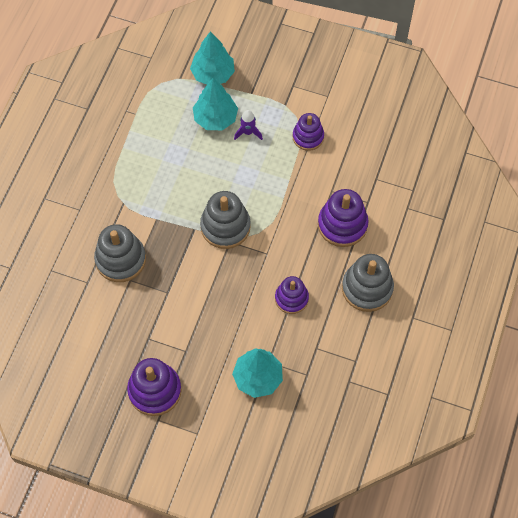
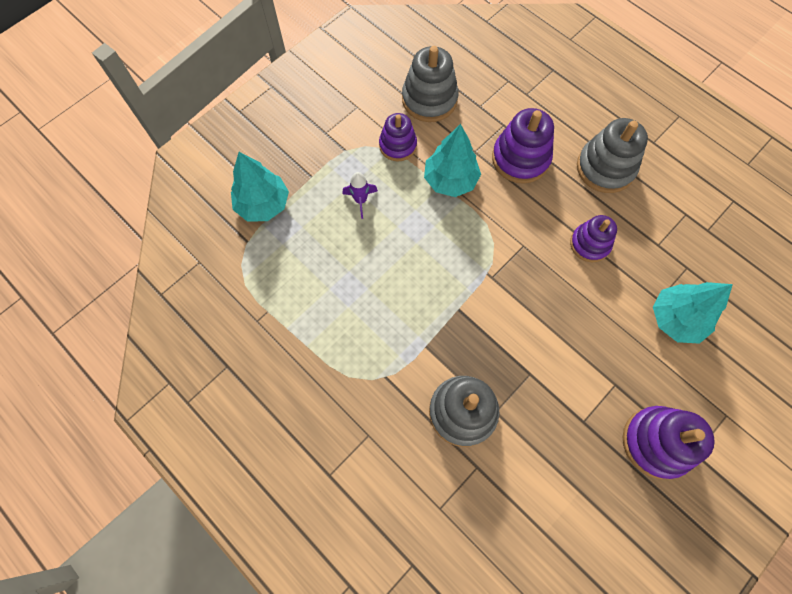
camera: 65 degrees left, 5 degrees up
(215, 118) = (323, 226): turquoise tree -> turquoise tree (450, 180)
(225, 226) = (471, 274): grey stacking toy -> grey stacking toy (429, 99)

